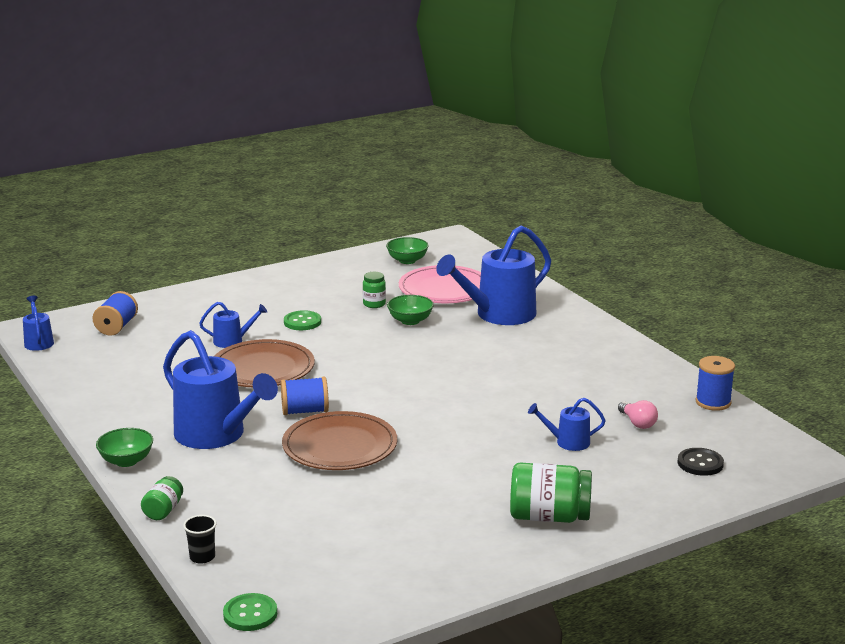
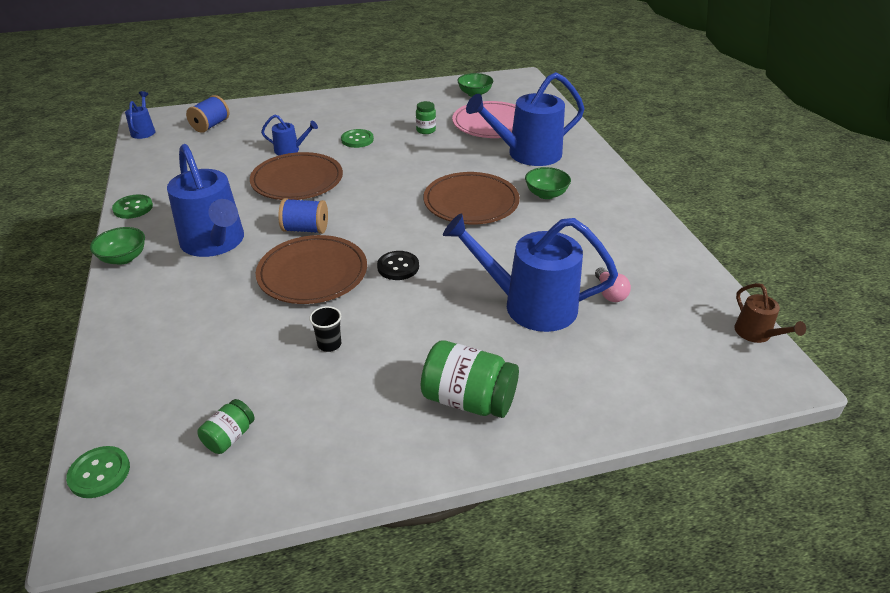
camera: 15 degrees right, 15 degrees up
(95, 417) = (133, 208): none -> green button
(163, 510) = (114, 320): green jar -> green jar (229, 437)
(202, 557) = (107, 385): black cup -> black cup (329, 344)
(410, 321) = (447, 150): green bowl -> green bowl (546, 194)
(464, 366) = (471, 202): none -> brown plate
(567, 442) = (529, 305): blue watering can -> blue watering can, size x2.13
(700, 463) = (658, 357): black button -> black button (398, 267)
(713, 402) = (697, 280): blue spool -> none
(779, 435) = (757, 334): none -> brown watering can

